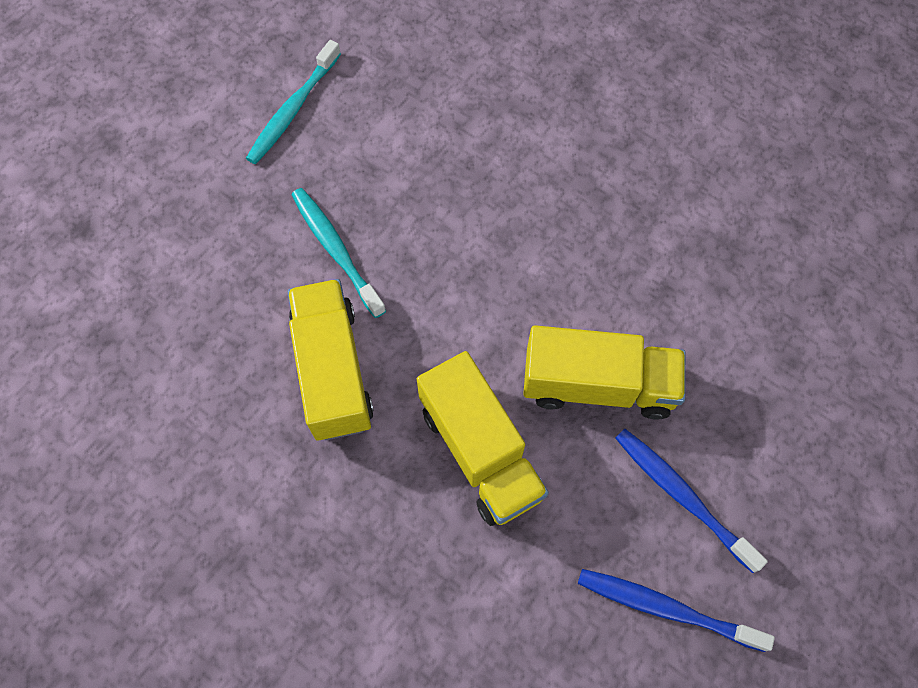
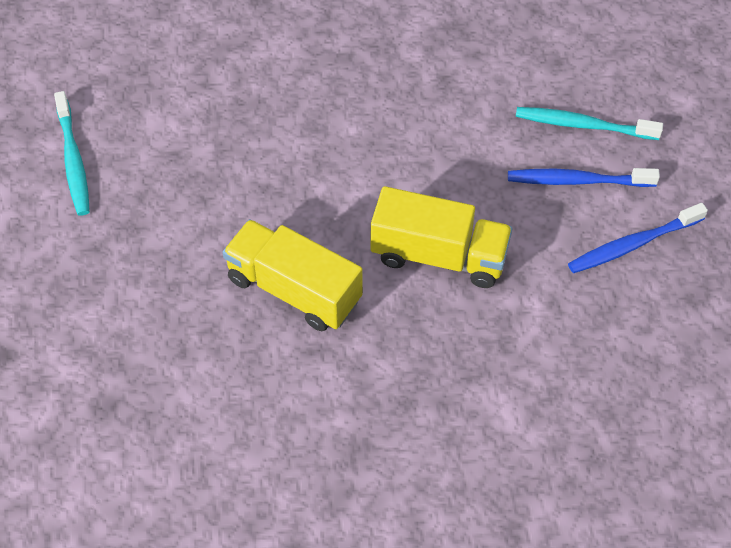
camera: 45 degrees left, 10 degrees down
(336, 250) = (210, 220): turquoise toothbrush -> turquoise toothbrush (583, 125)
(598, 385) = (465, 162): yellow truck -> none

